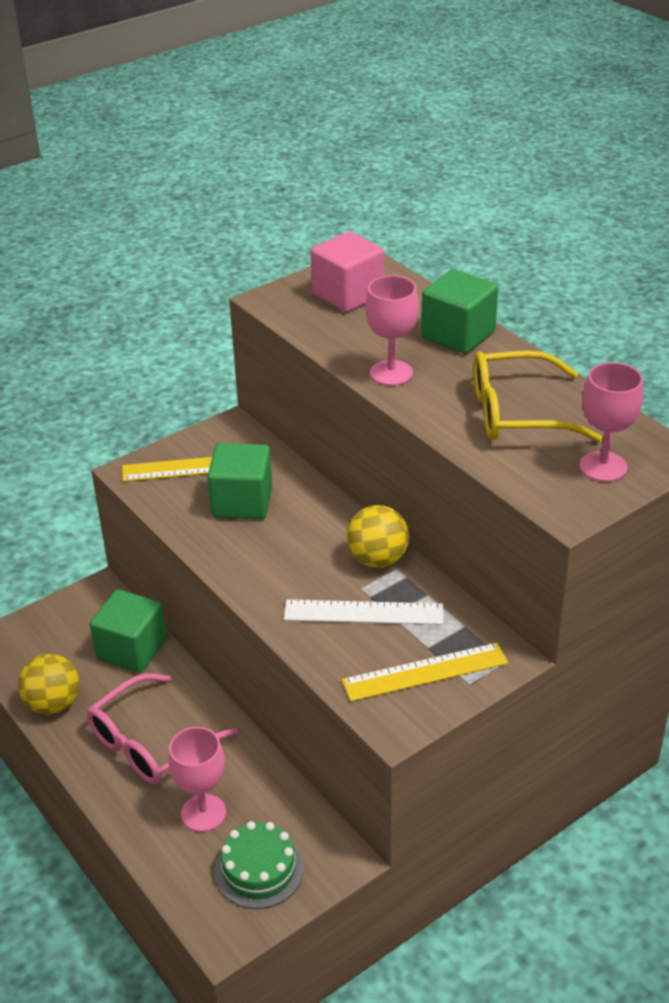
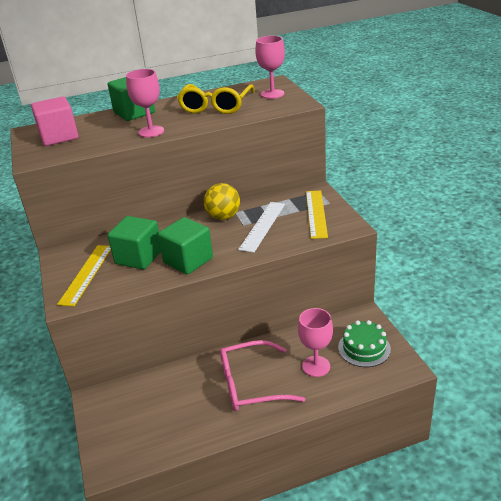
camera: 70 degrees left, 5 degrees down
(53, 704) = (190, 433): yellow ball -> none
(132, 649) = (163, 386): green cube -> green cube (188, 260)
(150, 743) = (250, 385): pink glasses -> pink glasses turned 105 degrees clockwise

